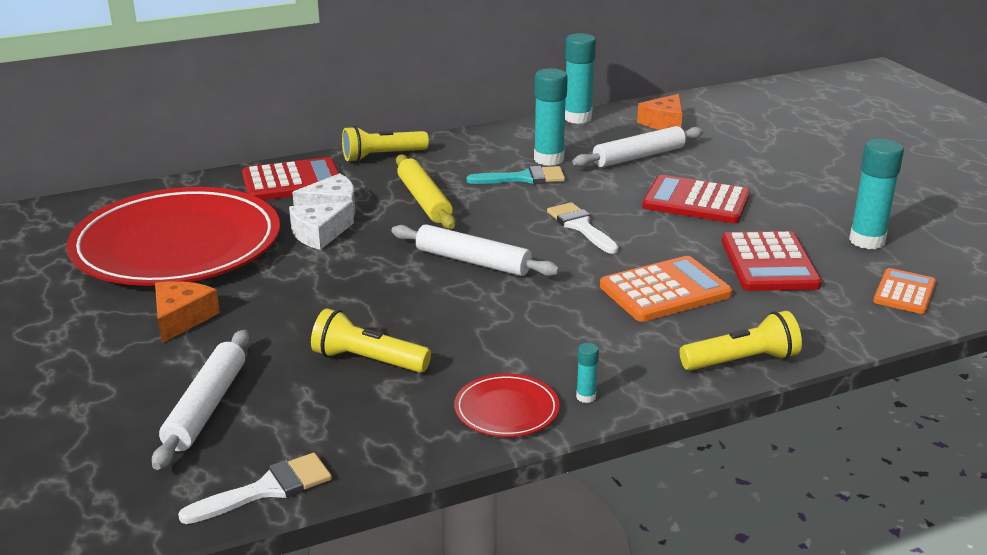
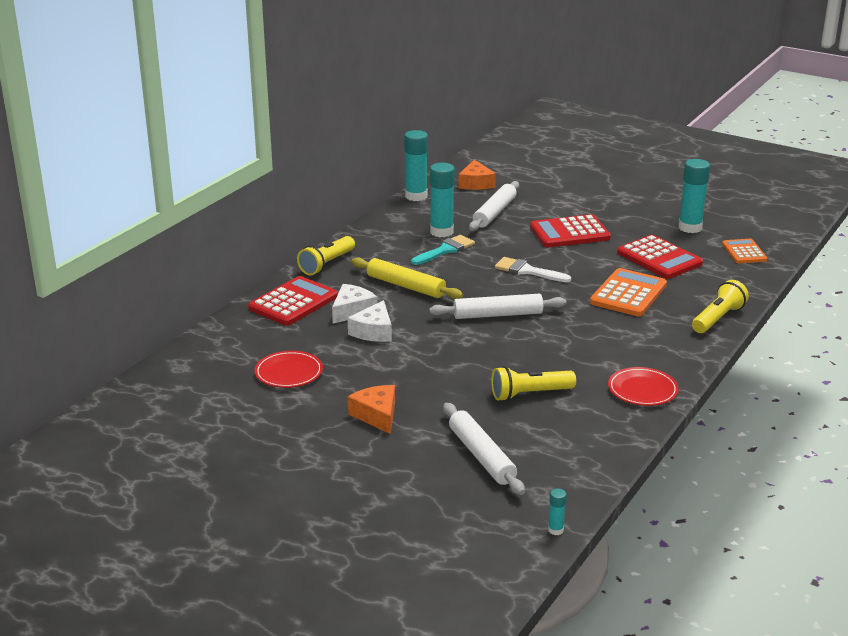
camera: 35 degrees left, 0 degrees up
(177, 245) = (289, 372): red plate -> red plate, size x0.40
(267, 489) = (586, 480): white brush -> none
(586, 397) = (671, 367): turquoise glue stick -> turquoise glue stick (555, 530)

